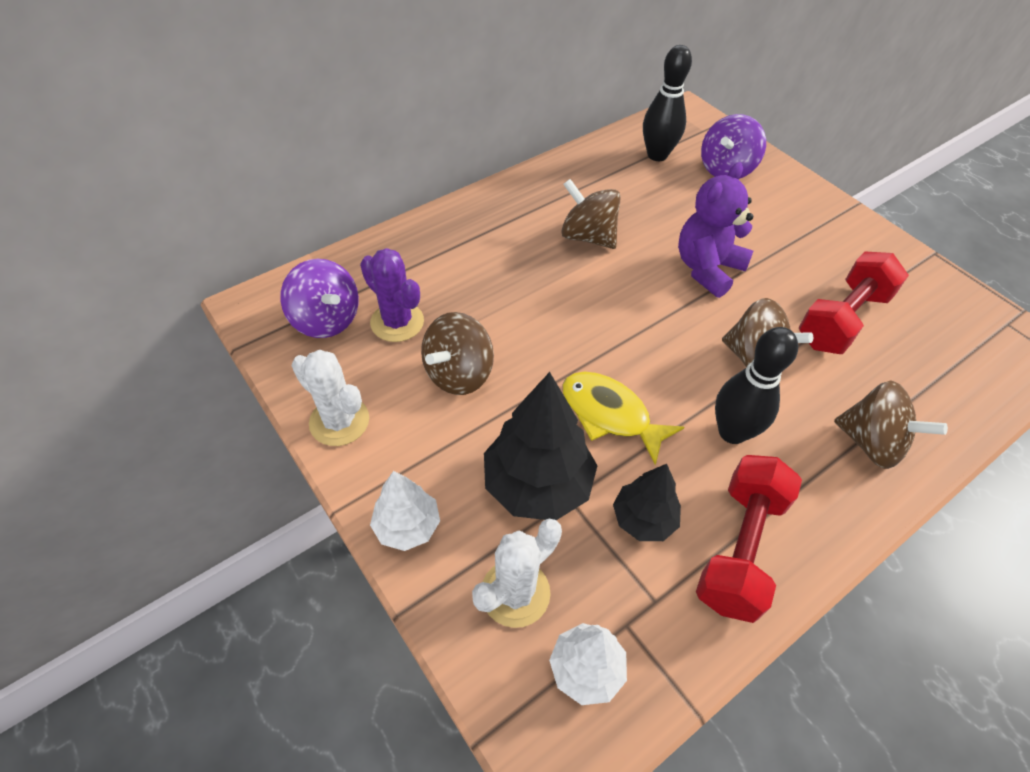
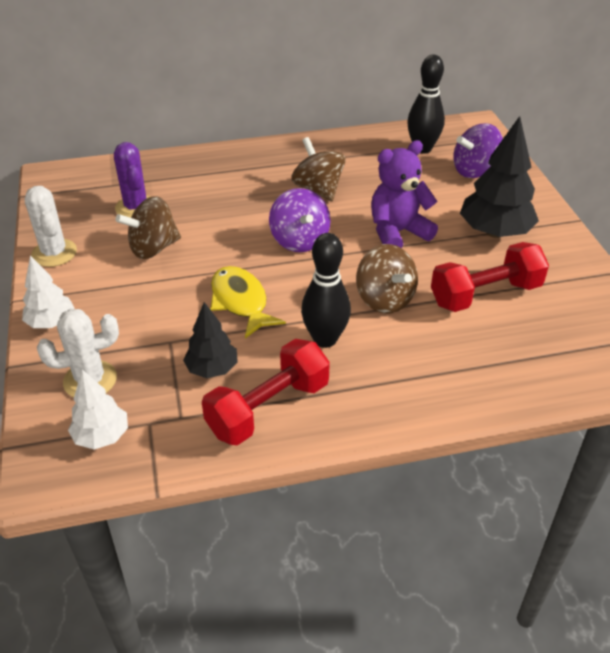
camera: 25 degrees right, 10 degrees down
(326, 319) = (90, 194): purple spinning top -> purple spinning top (299, 240)
(537, 485) = (155, 326): black tree -> black tree (495, 232)
(871, 443) = (434, 379): brown spinning top -> none

